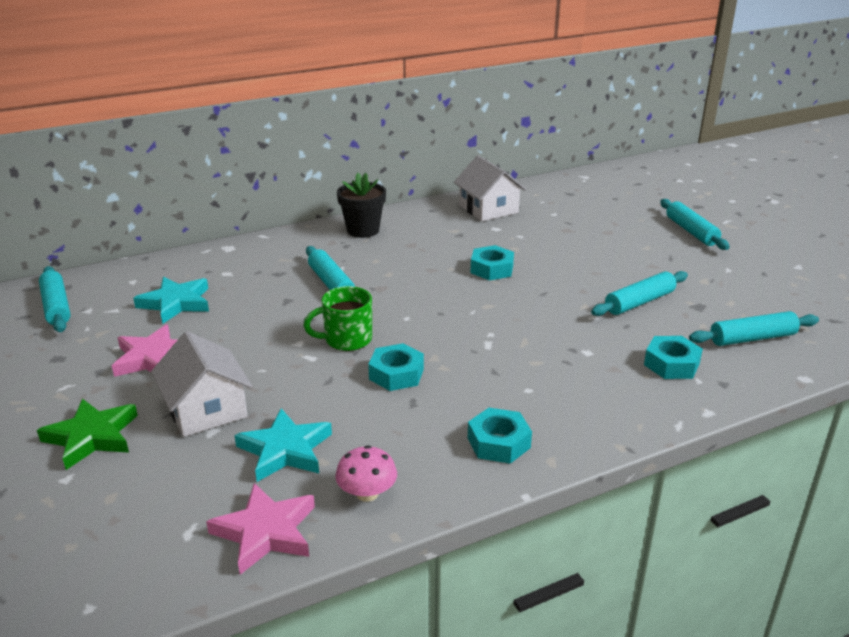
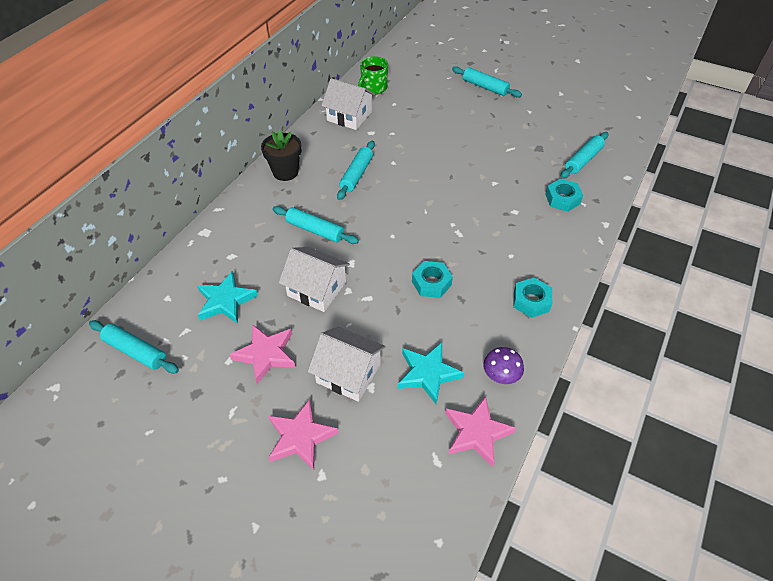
camera: 35 degrees left, 20 degrees up
(92, 437) = (300, 437): green star -> pink star
(270, 329) = (317, 289): none -> white house
(347, 340) = (375, 272): green mug -> green mug (373, 88)
(367, 493) = (501, 375): pink mushroom -> purple mushroom
(492, 269) = (403, 170): turquoise nut -> none
(639, 302) = (507, 159): turquoise rolling pin -> turquoise rolling pin (356, 175)

